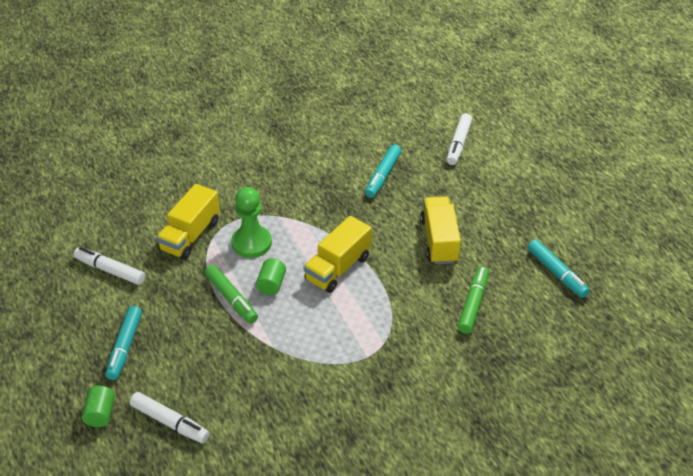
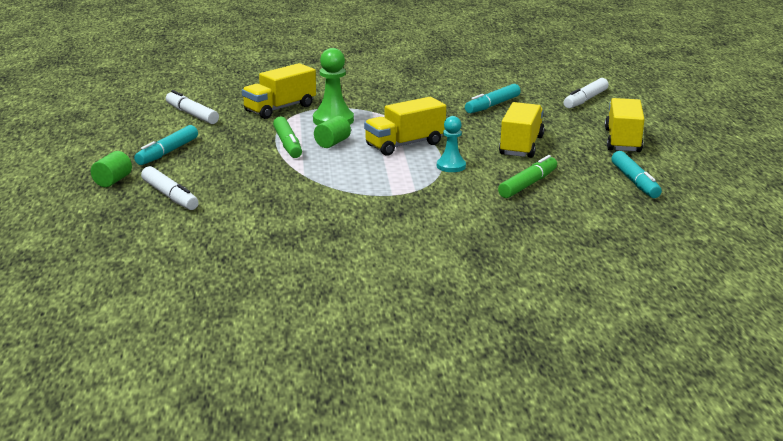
camera: 20 degrees right, 20 degrees down
(395, 293) = (451, 166): none -> turquoise pawn
(519, 207) = (622, 141): none -> yellow truck

